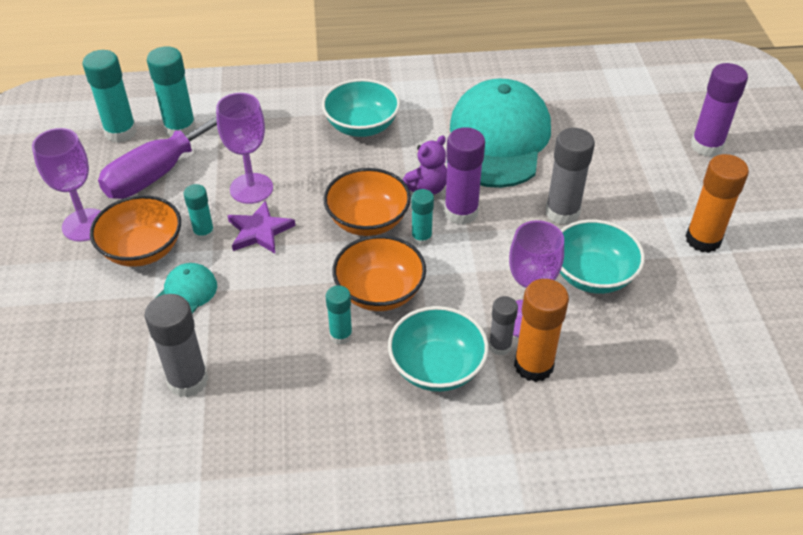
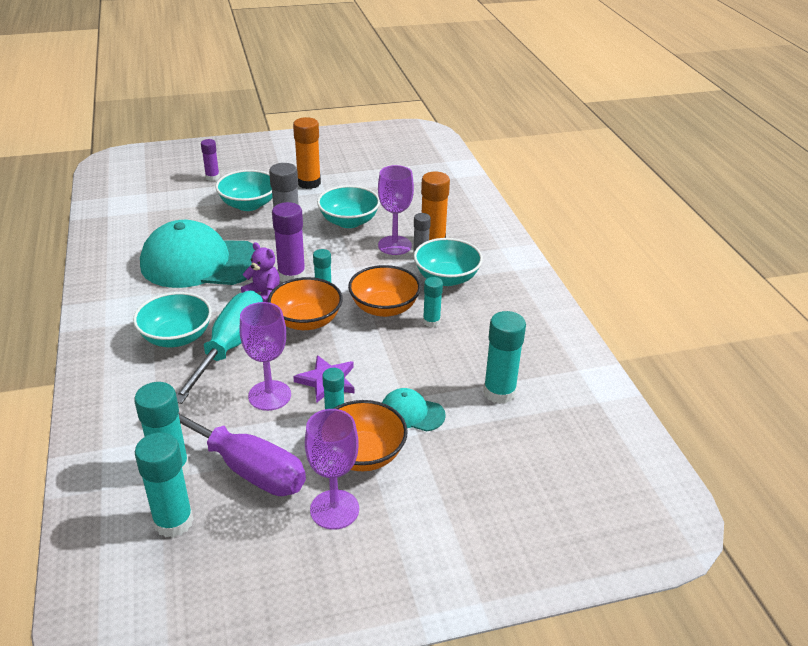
camera: 100 degrees left, 10 degrees down
(188, 380) = (499, 392): grey glue stick -> turquoise glue stick
(335, 161) = (229, 348): none -> turquoise screwdriver
(634, 178) = (248, 205): none -> turquoise bowl
(706, 146) = (212, 177): purple glue stick -> purple glue stick, size x0.60

